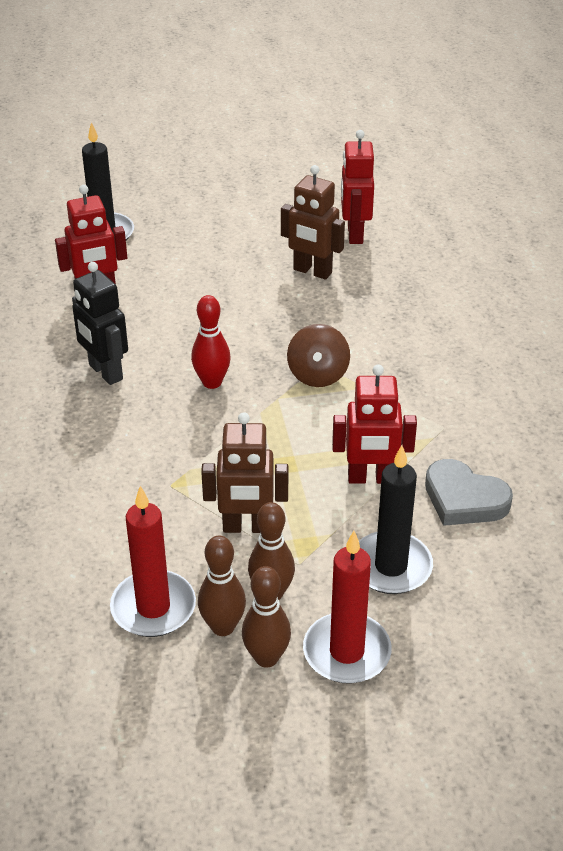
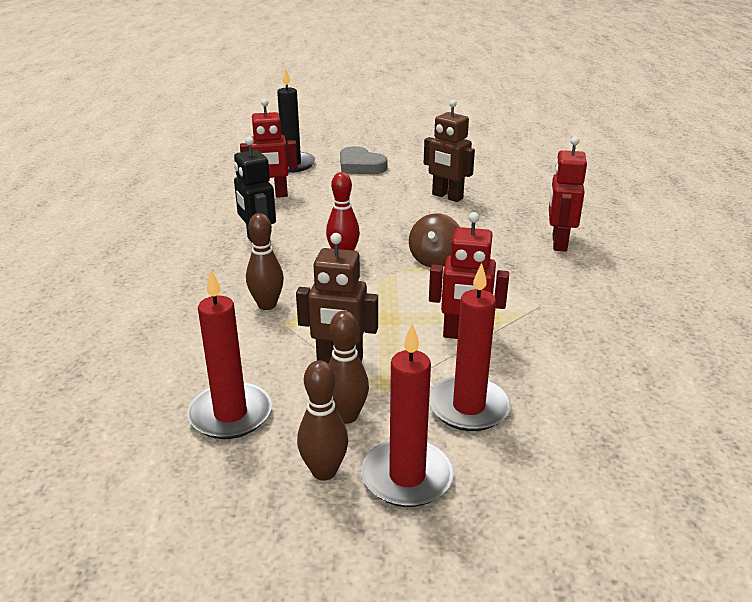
camera: 10 degrees right, 10 degrees down
(223, 627) = (290, 439): brown bowling pin -> brown bowling pin (267, 305)
(354, 234) = (487, 178): red robot -> red robot (558, 243)
(391, 566) = (468, 407): black candle -> red candle
(464, 499) = (550, 360): grey heart -> grey heart (360, 166)

